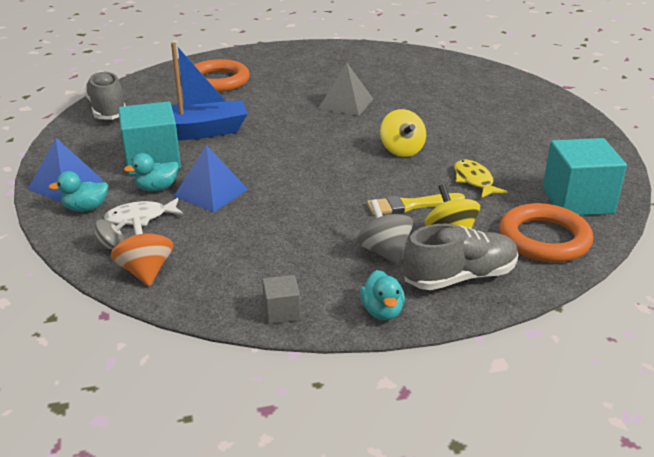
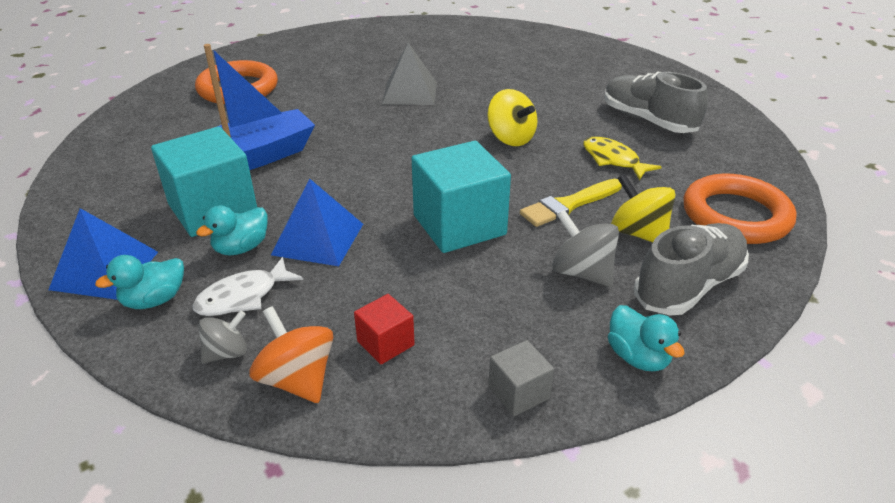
camera: 20 degrees left, 5 degrees up
(107, 110) = (110, 150): grey shoe -> grey shoe (648, 120)
(214, 264) = (385, 343): none -> red cube
(577, 201) = (732, 163): turquoise cube -> turquoise cube (459, 225)

